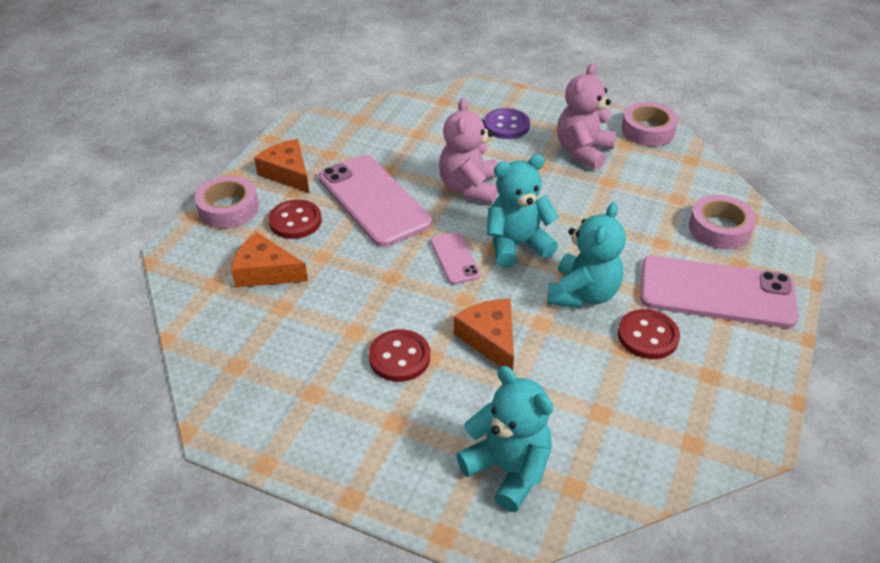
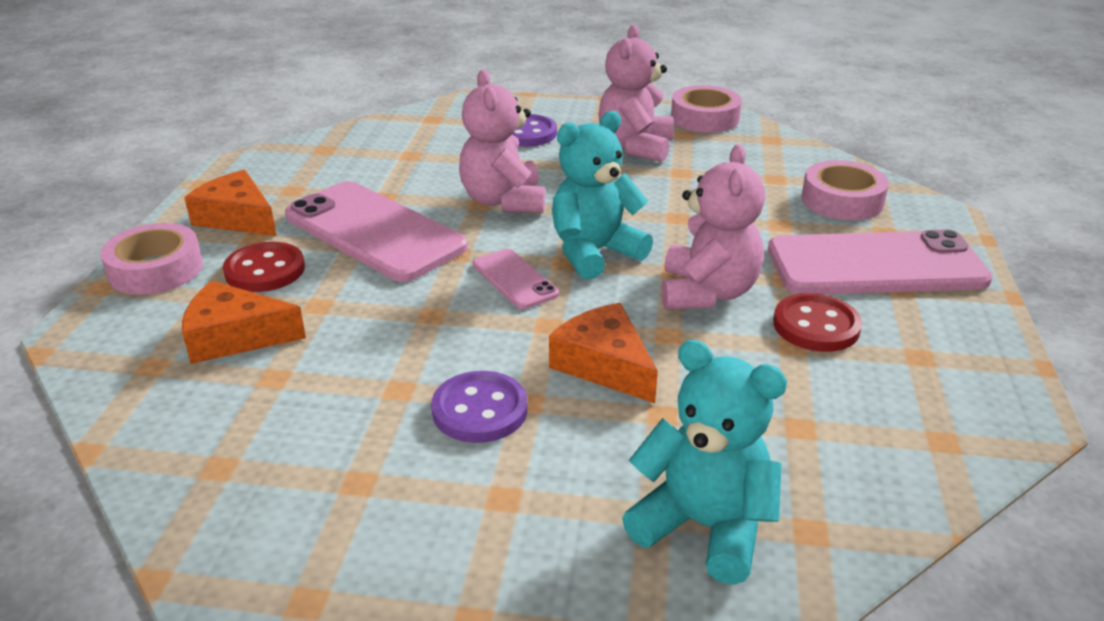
camera: 15 degrees left, 10 degrees down
(399, 357) = (480, 410): red button -> purple button
(582, 294) = (707, 293): turquoise teddy bear -> pink teddy bear

